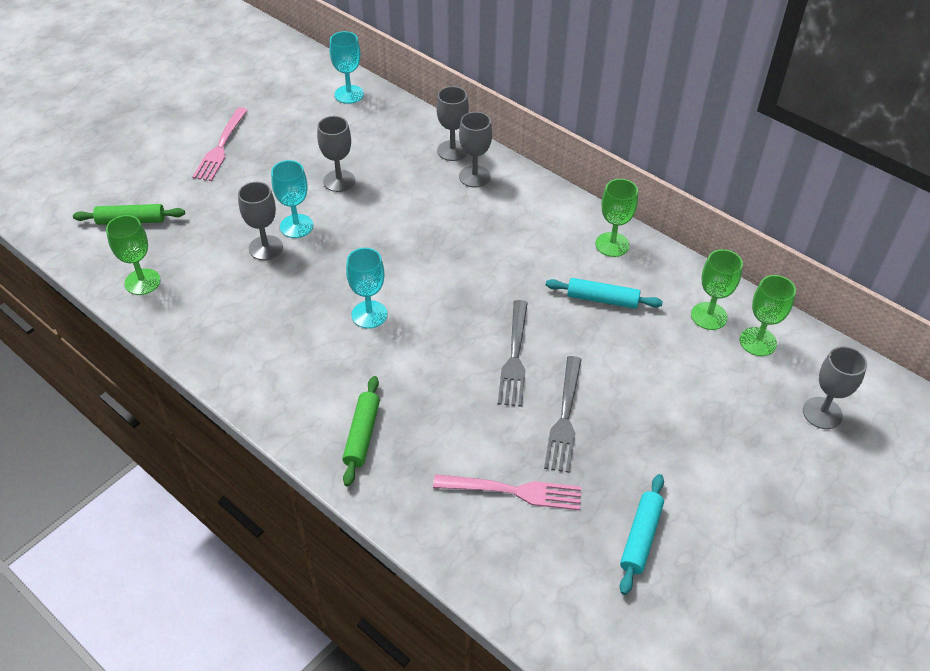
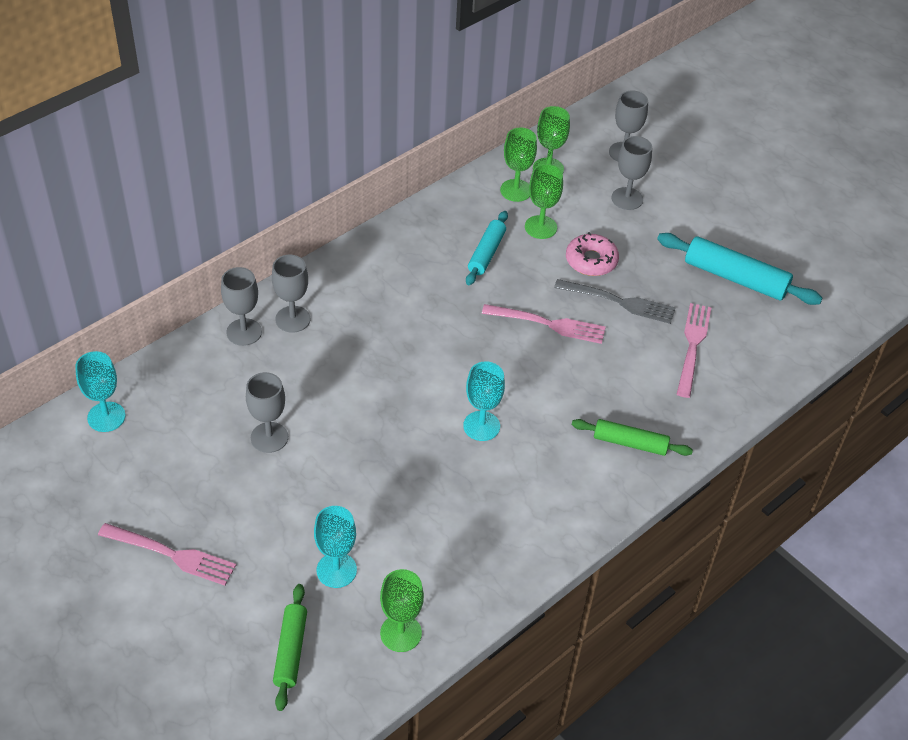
camera: 85 degrees left, 0 degrees up
(265, 248) = (367, 511): grey goblet -> grey goblet (627, 199)
(296, 226) = (337, 481): turquoise goblet -> turquoise goblet (336, 570)
(514, 357) = (548, 324): grey fork -> pink fork
(612, 244) = (417, 233): green goblet -> green goblet (540, 227)
(621, 389) = (591, 261): none -> pink donut
(640, 537) = (735, 278): turquoise rolling pin -> turquoise rolling pin, size x1.57

